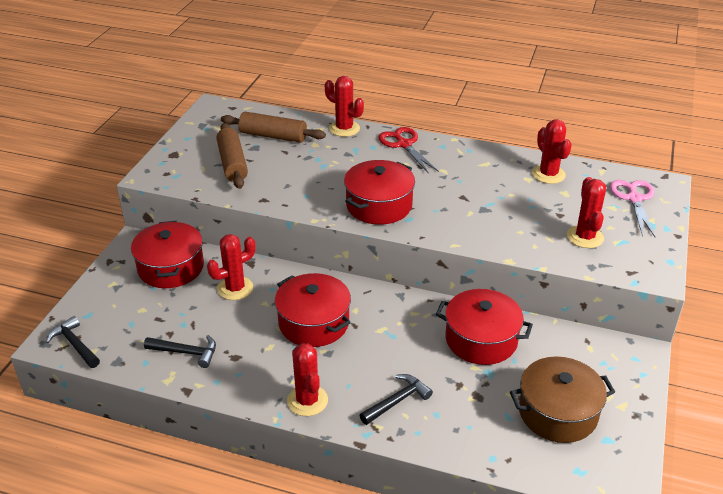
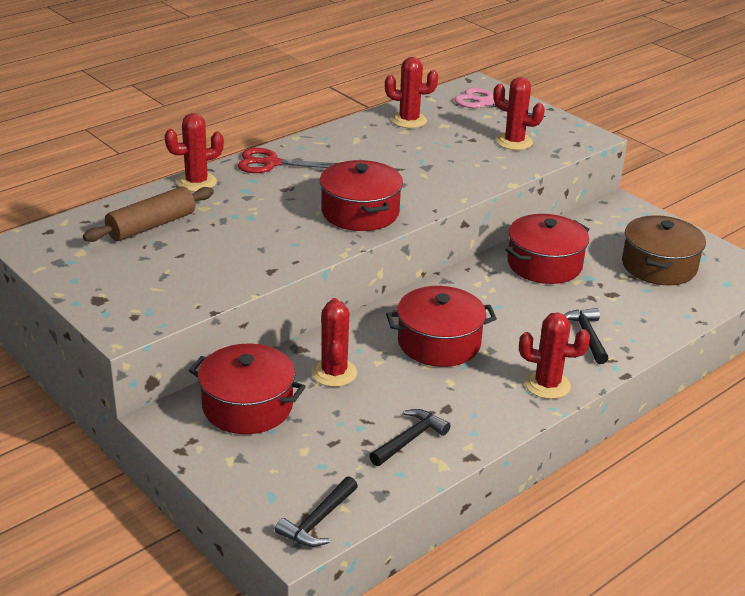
camera: 60 degrees left, 5 degrees down
(74, 344) = (318, 521): black hammer -> black hammer turned 45 degrees counterclockwise
(232, 163) = (173, 267): brown rolling pin -> none

